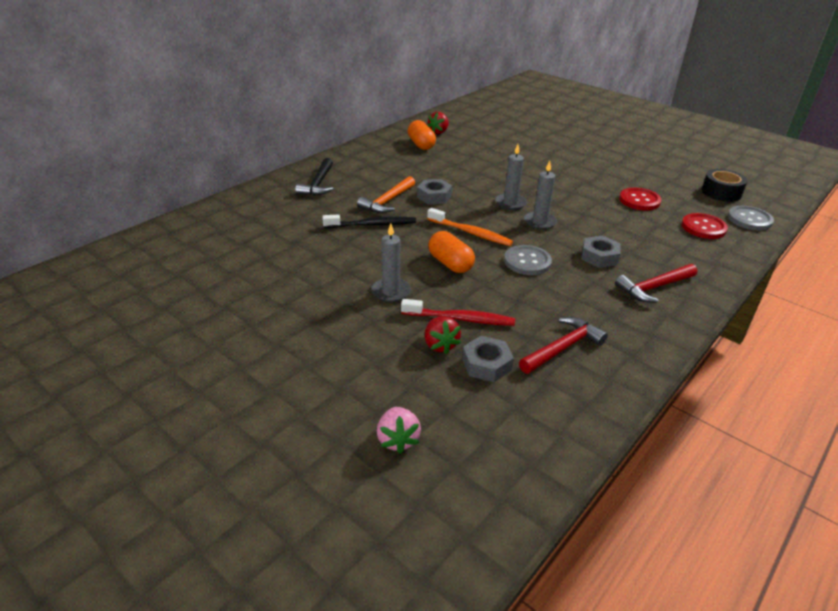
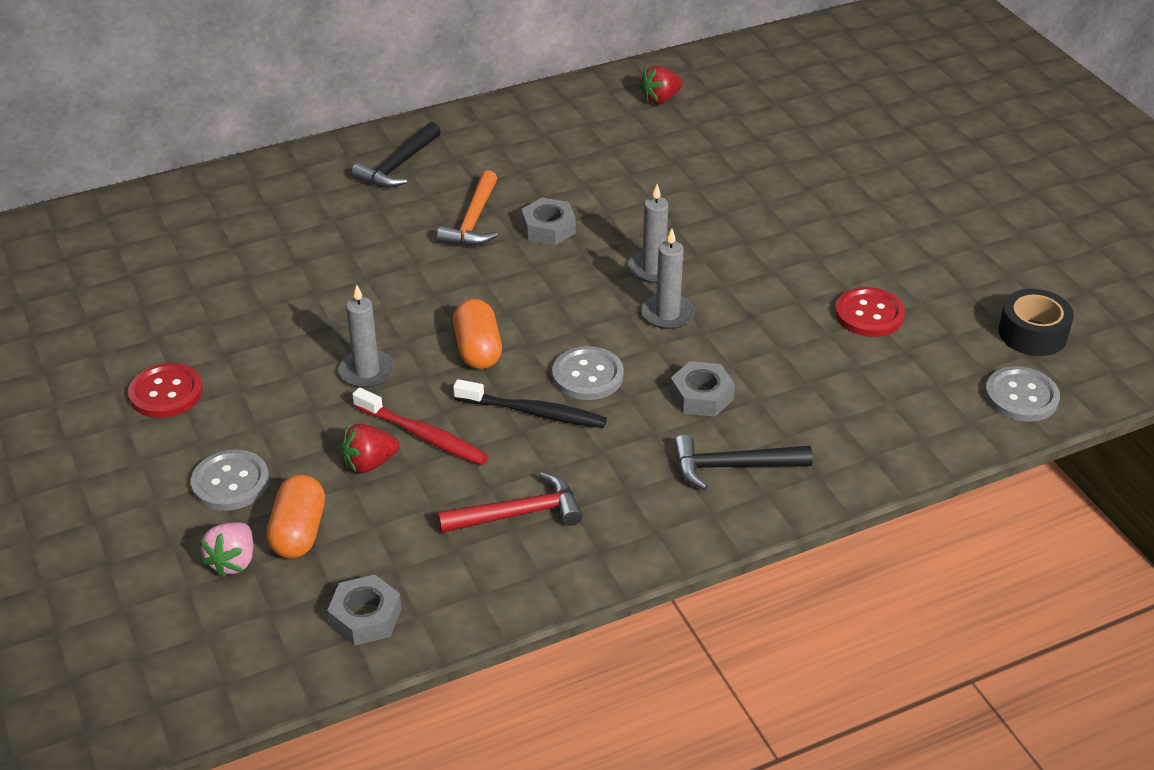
camera: 25 degrees right, 5 degrees up
(352, 385) = (230, 482): none -> grey button
(372, 225) = (421, 257): black toothbrush -> black toothbrush (533, 412)
(387, 201) = (473, 221): orange hammer -> orange hammer turned 45 degrees counterclockwise
(421, 144) = (610, 120): orange capsule -> orange capsule (299, 532)
(440, 345) = (369, 463): red strawberry -> red strawberry turned 60 degrees clockwise
(471, 233) = (549, 306): orange toothbrush -> none
(486, 364) = (404, 505): grey nut -> grey nut (365, 617)
(654, 288) = (732, 467): red hammer -> black hammer
(703, 227) = (923, 390): red button -> red button (166, 393)

